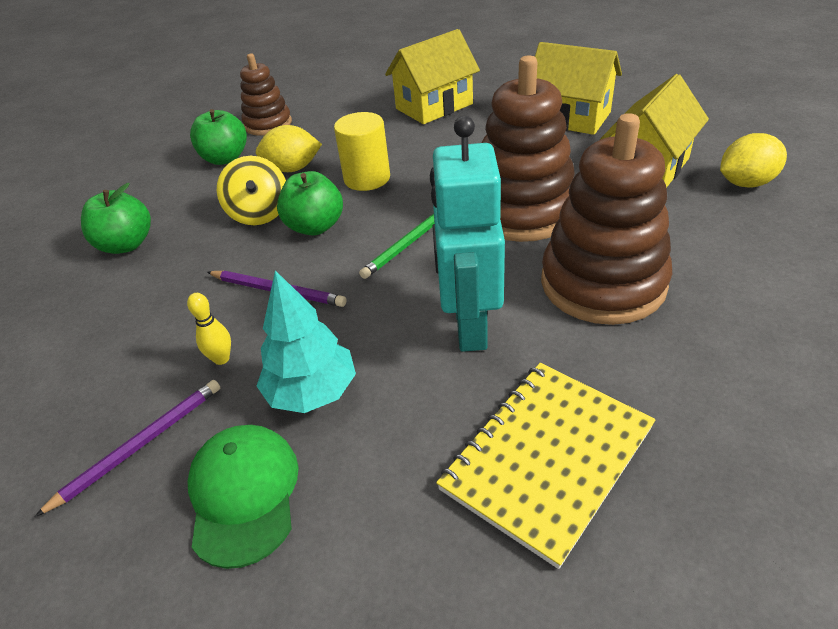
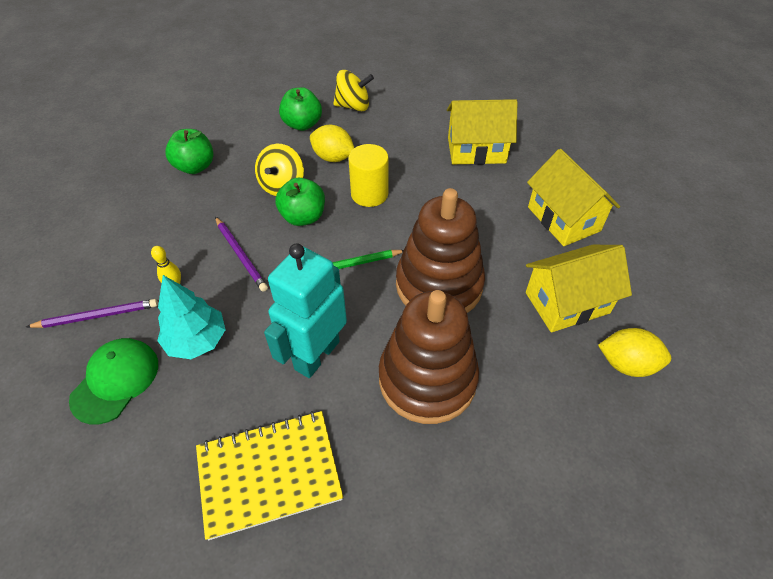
camera: 30 degrees right, 10 degrees up
(268, 124) = (353, 106): brown stacking toy -> yellow spinning top

